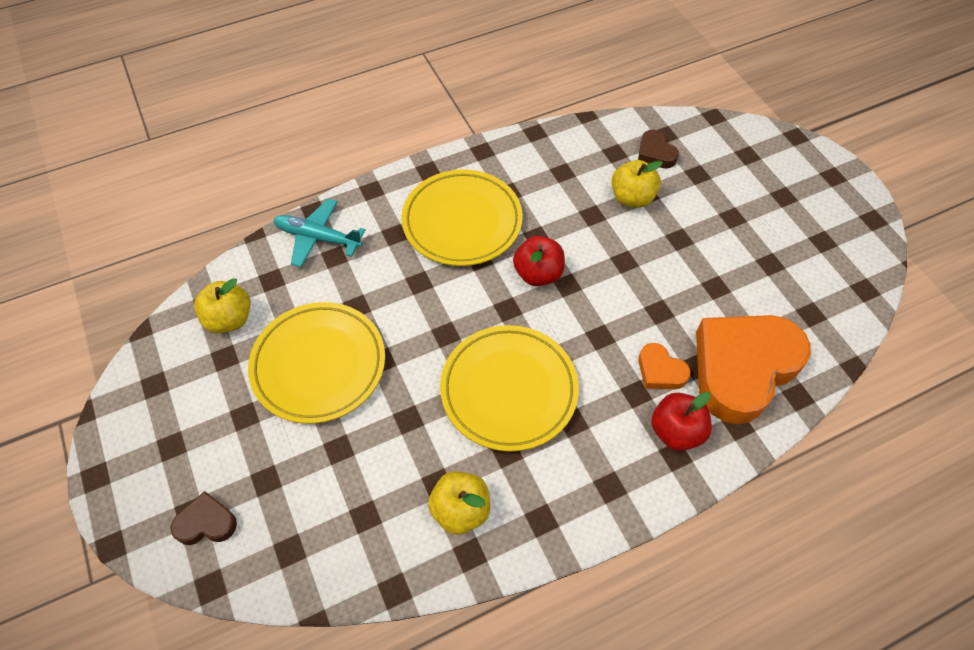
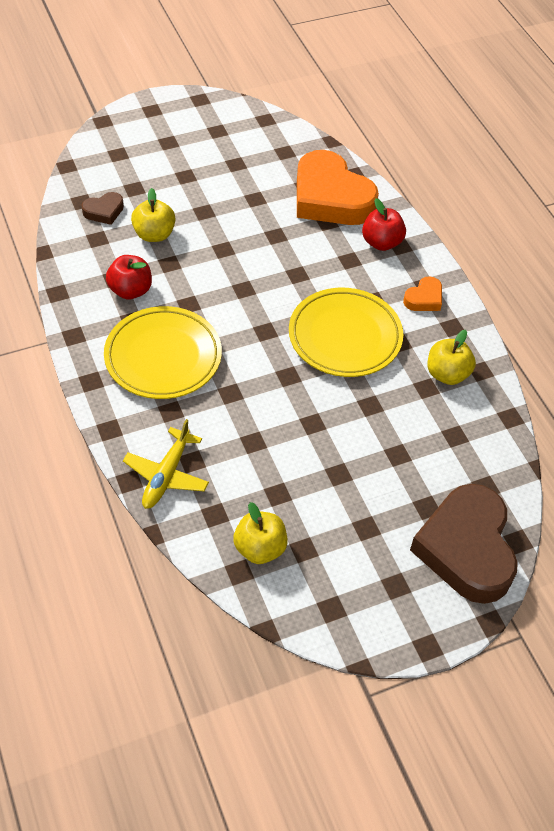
camera: 90 degrees left, 5 degrees down
(206, 523) = (466, 548): brown heart -> brown heart, size x2.29
(318, 238) = (167, 475): turquoise plane -> yellow plane
(319, 365) = (316, 470): yellow plate -> none
(538, 274) = (230, 307): red apple -> red apple (130, 290)
(660, 371) = (330, 243): orange heart -> orange heart (424, 298)

